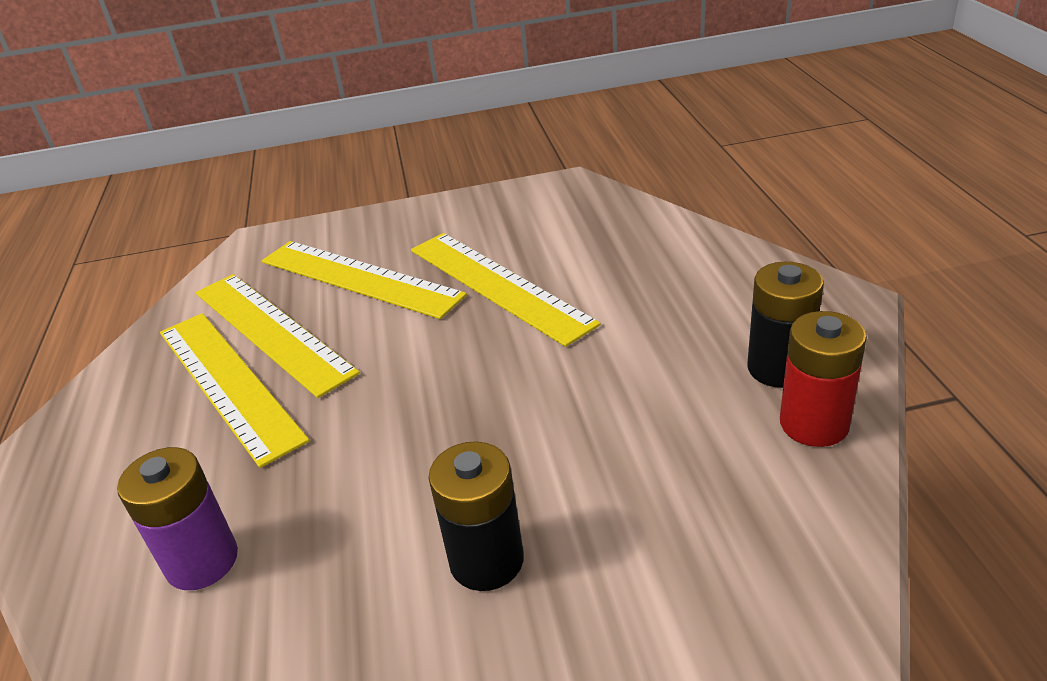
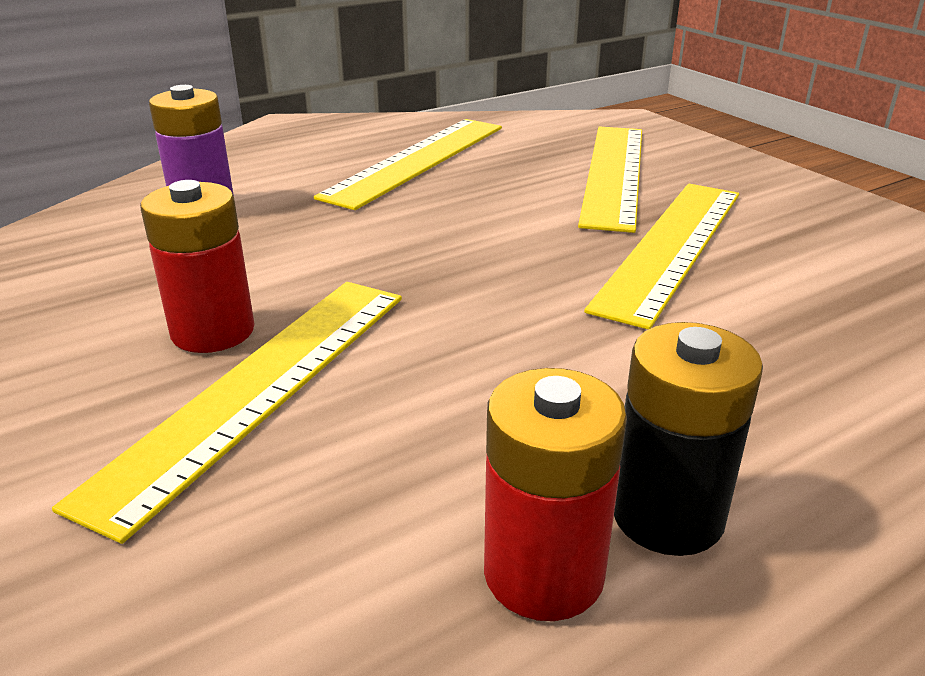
camera: 65 degrees right, 5 degrees down
(271, 331) = (499, 158): yellow ruler -> yellow ruler (258, 387)
(486, 560) = (213, 331): black battery -> red battery

